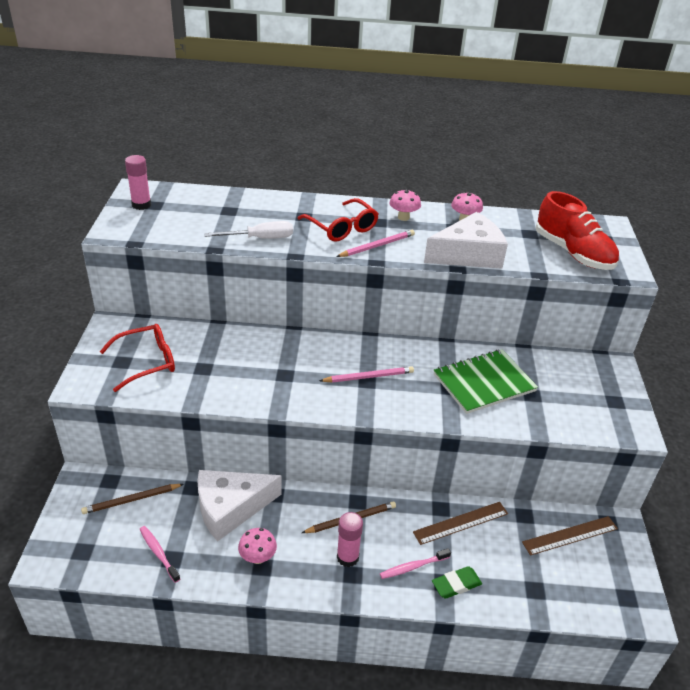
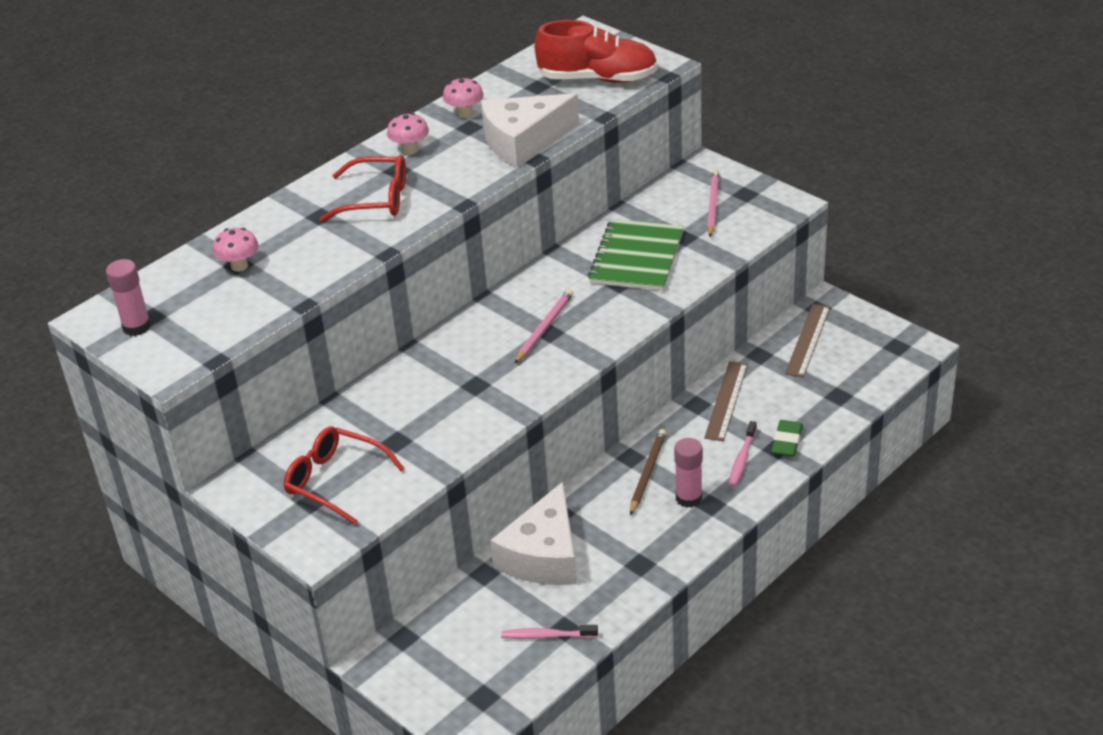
camera: 45 degrees left, 0 degrees up
(131, 500) = (451, 630): brown pencil -> none
(146, 362) = (335, 481): red glasses -> red glasses turned 75 degrees counterclockwise
(258, 557) = (626, 562): pink mushroom -> pink mushroom (239, 266)
(260, 238) = (324, 264): white screwdriver -> none
(377, 246) = (437, 191): pink pencil -> pink pencil (712, 205)
(468, 254) = (523, 141): white cheese -> white cheese turned 135 degrees counterclockwise

